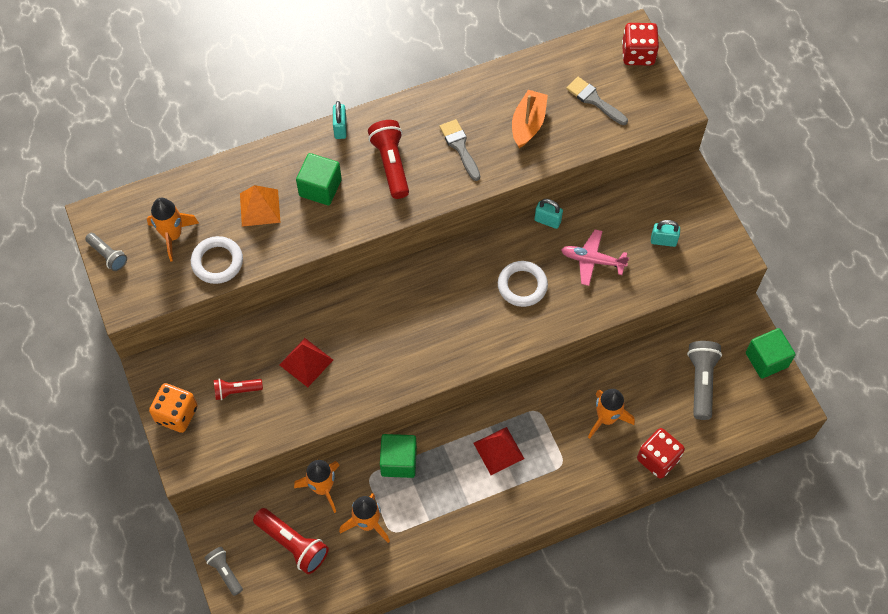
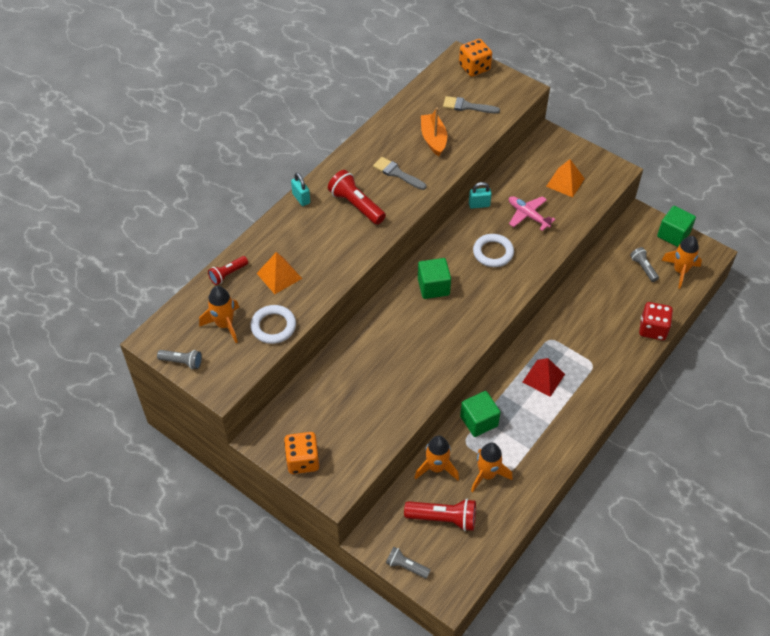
camera: 30 degrees left, 10 degrees down
(236, 391) = (337, 421): red flashlight -> red flashlight (228, 274)
(306, 362) = (376, 375): red pyramid -> none
(320, 188) = (315, 243): green cube -> green cube (433, 287)
(592, 260) = (528, 215): pink plane -> pink plane turned 60 degrees clockwise
(606, 418) = (600, 320): orange rocket -> orange rocket (680, 271)
(638, 54) = (474, 67): red dice -> orange dice
(663, 241) = (565, 182): turquoise padlock -> orange pyramid
(701, 382) = (643, 268): grey flashlight -> grey flashlight, size x0.60

